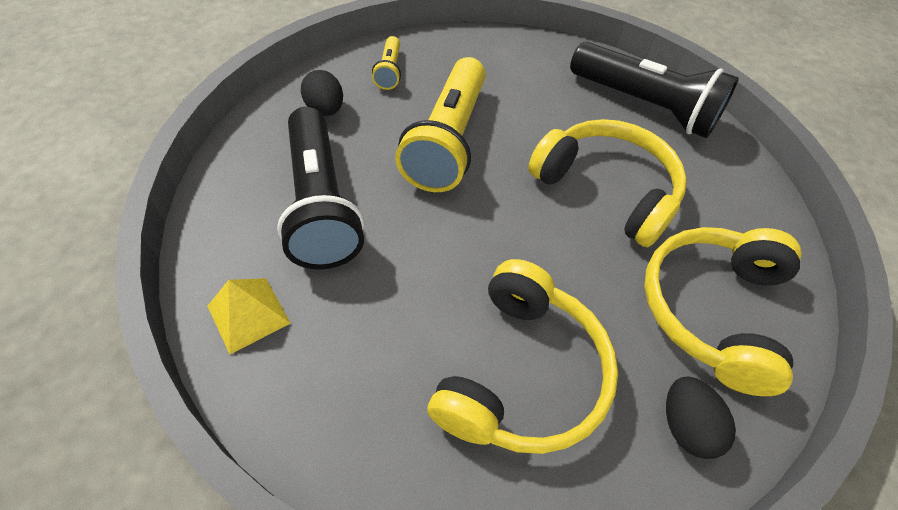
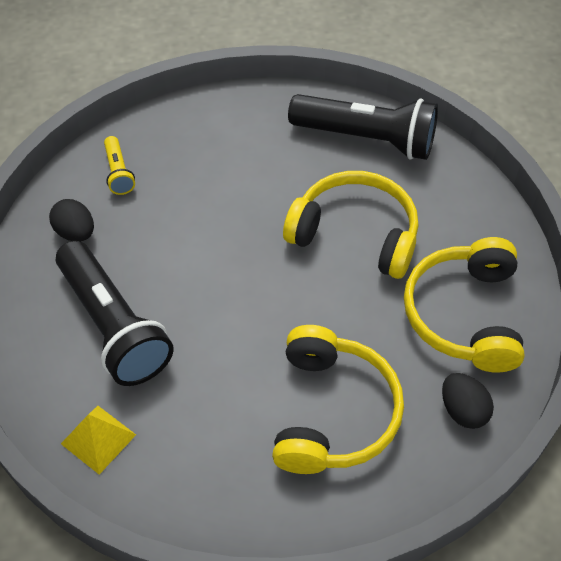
camera: 15 degrees left, 0 degrees up
(448, 140) = (202, 229): yellow flashlight -> none

